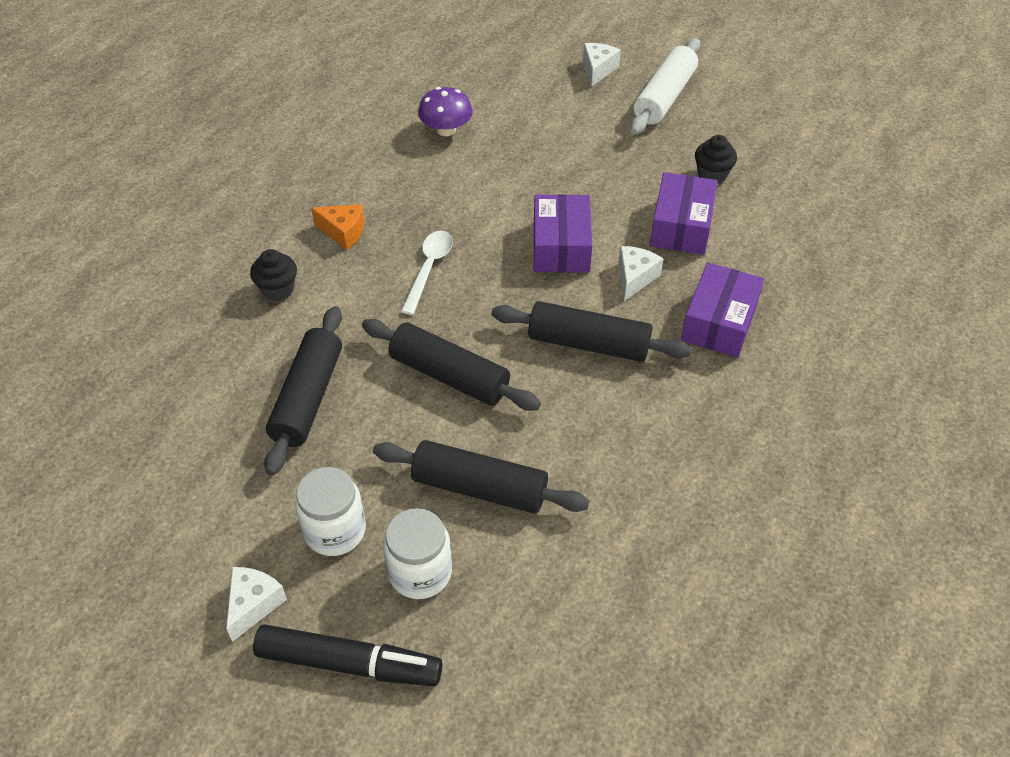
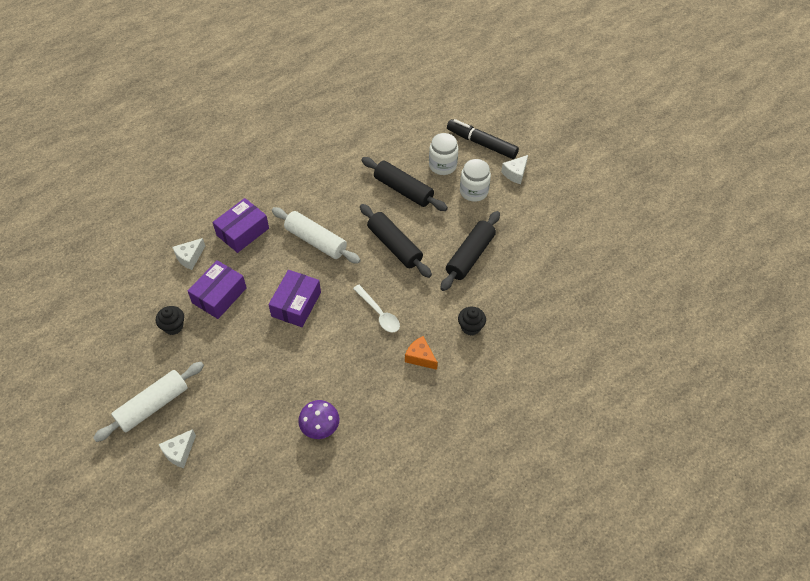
camera: 160 degrees left, 5 degrees up
(429, 269) = (379, 313): white spoon -> white spoon turned 75 degrees counterclockwise
(589, 343) = (315, 241): black rolling pin -> white rolling pin
(635, 278) = (268, 270): white cheese -> white cheese (190, 257)

